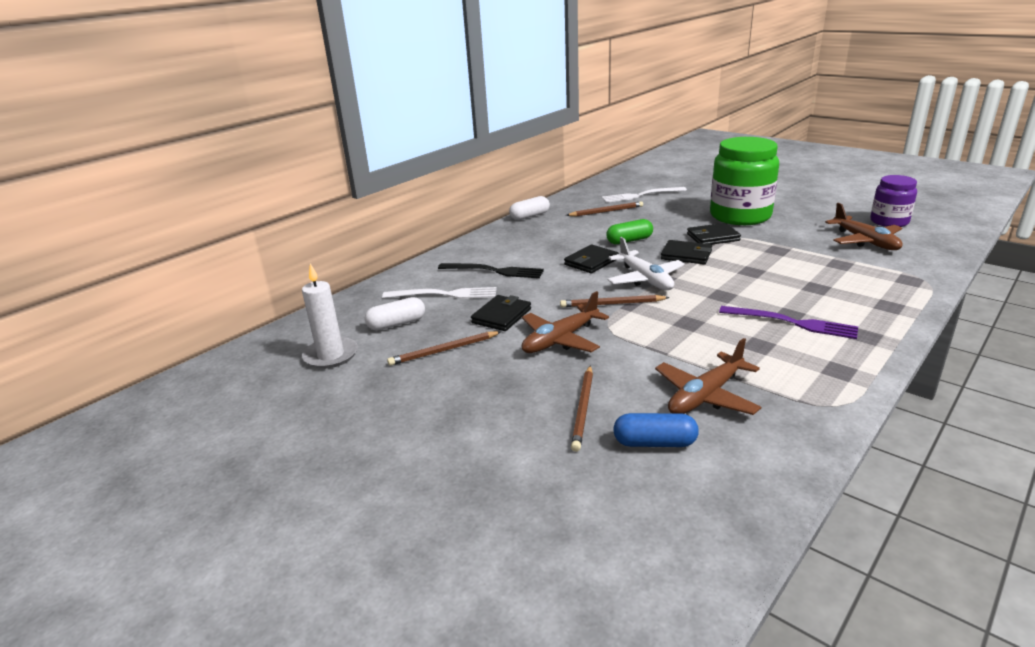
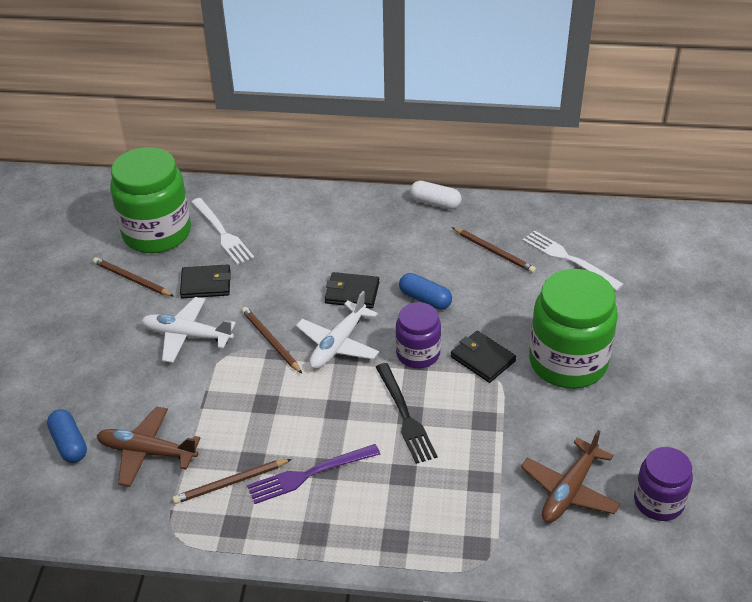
camera: 55 degrees right, 15 degrees up
(331, 355) = (92, 226): white candle -> none
(396, 324) = (157, 233): white capsule -> green jar
(494, 271) = (287, 240): black fork -> black fork (405, 416)
(560, 340) = (187, 335): brown plane -> white plane
(583, 409) = (92, 390): brown pencil -> brown pencil (230, 483)
(629, 240) = (425, 299): green capsule -> blue capsule
(686, 255) = (418, 354): black wallet -> purple jar
(792, 323) = (309, 474): purple fork -> purple fork turned 75 degrees clockwise

